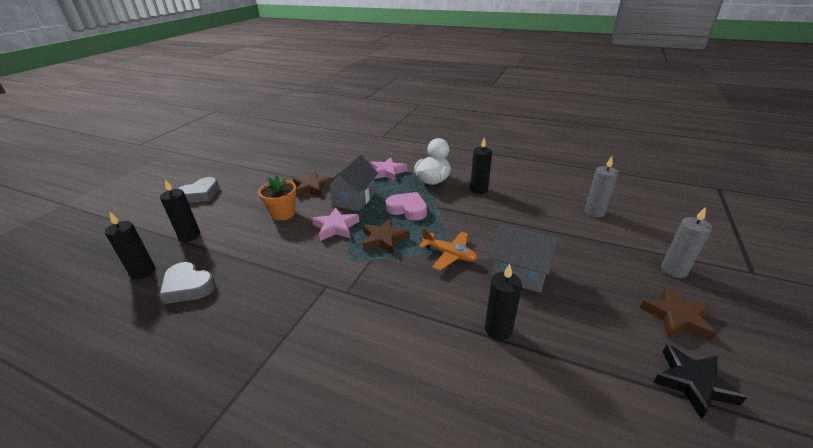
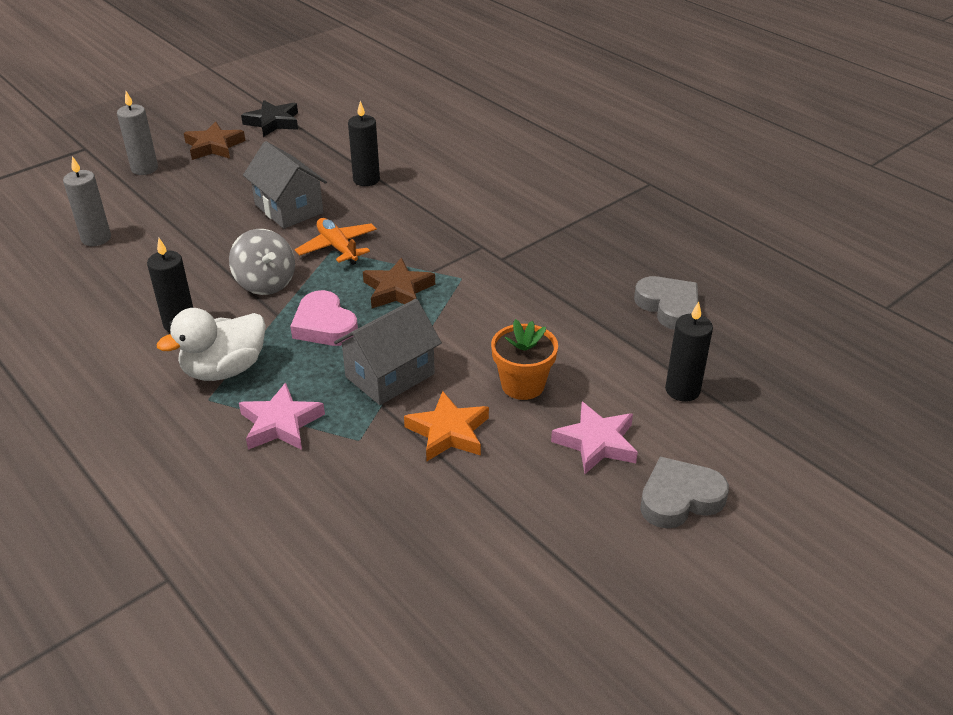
camera: 155 degrees left, 5 degrees up
(143, 271) = (737, 347): black candle -> none
(312, 188) = (448, 432): brown star -> orange star
(336, 227) = (451, 330): pink star -> pink star (596, 442)
(464, 219) = (265, 283): none -> grey spinning top

